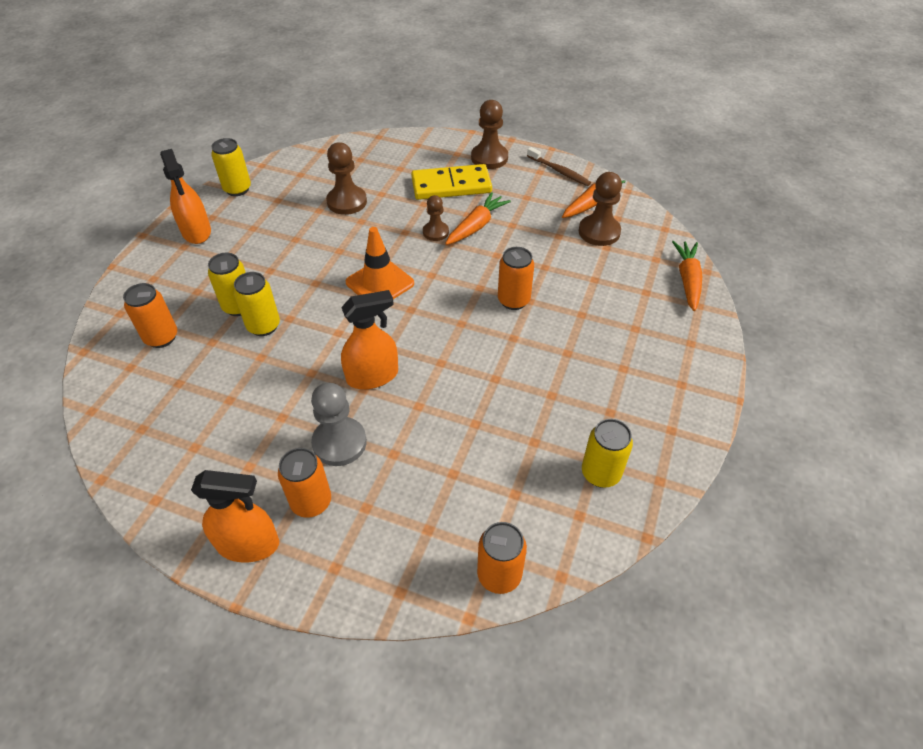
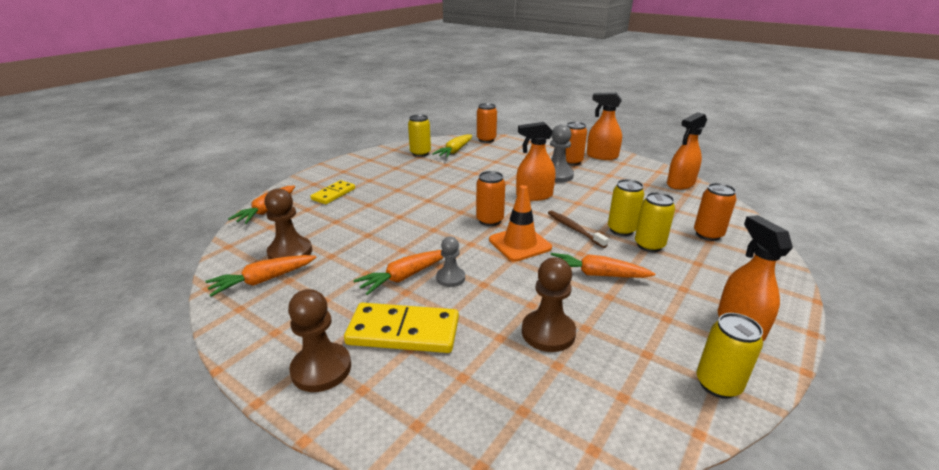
camera: 165 degrees left, 20 degrees down
(137, 458) = (680, 184): none -> orange spray bottle
(303, 259) = (596, 274): none -> orange carrot
(435, 232) = (450, 278): brown pawn -> grey pawn
(513, 300) = (412, 217): orange can -> orange can (490, 220)
(541, 497) = (455, 151): none -> yellow carrot
(559, 171) = (251, 326): brown toothbrush -> brown toothbrush (574, 229)
(641, 325) = (333, 194): none -> yellow domino

